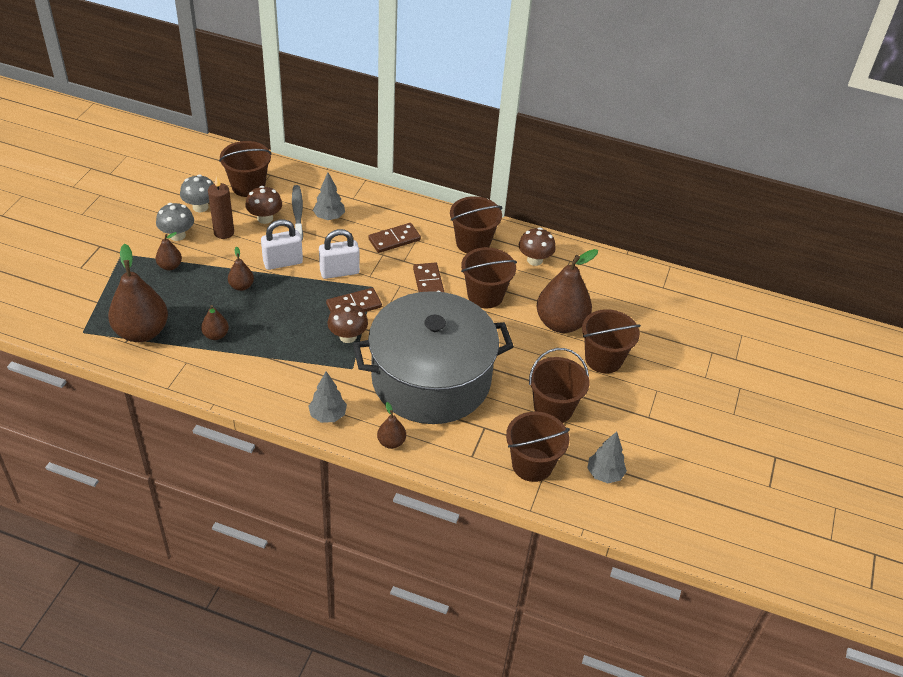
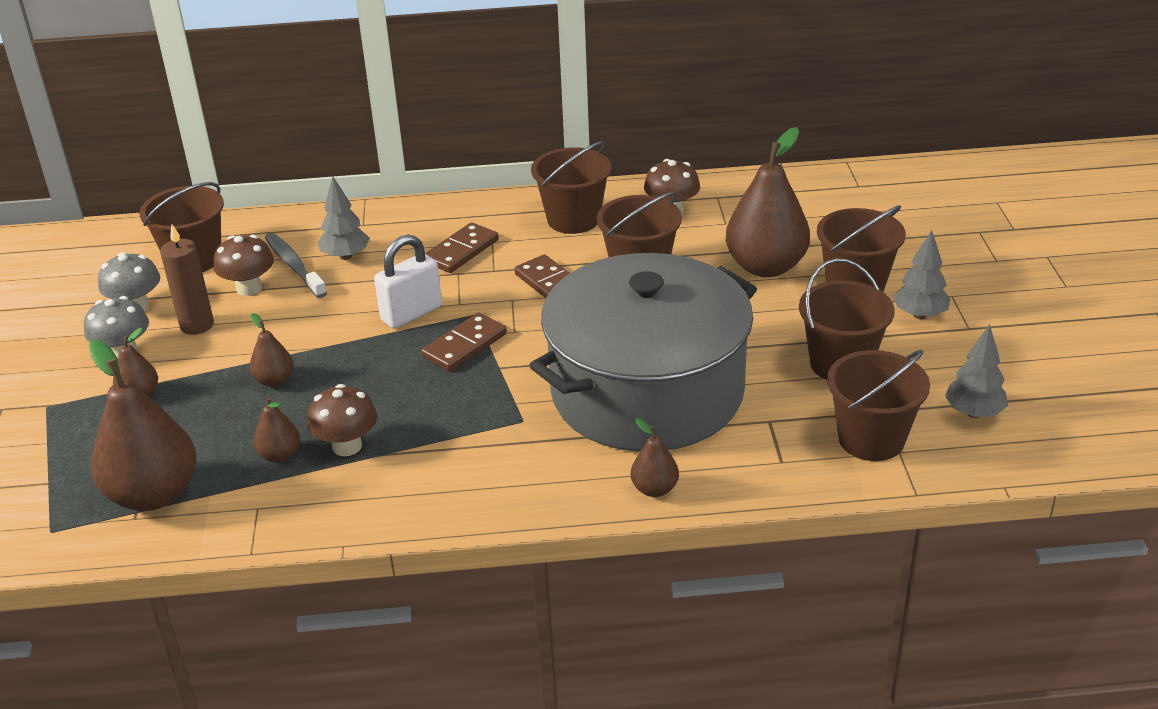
camera: 20 degrees left, 10 degrees down
(283, 262) = (317, 331): white padlock -> none
(328, 415) = (534, 492): grey tree -> grey tree (920, 315)
(348, 336) = (485, 385): brown mushroom -> brown mushroom (347, 446)

